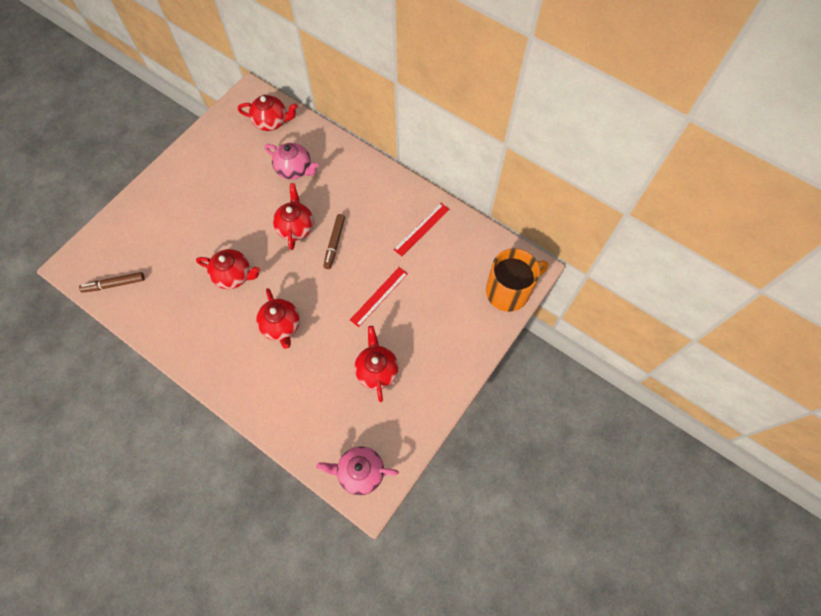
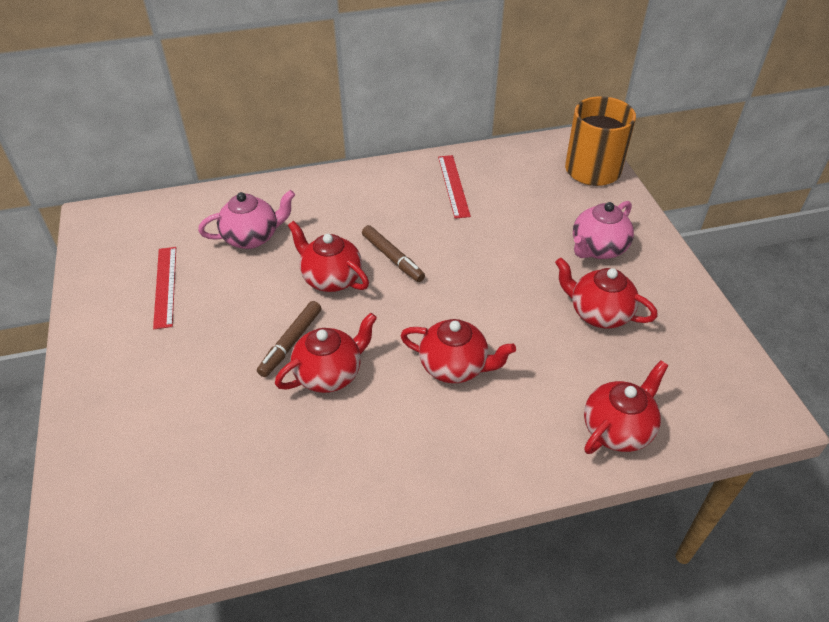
camera: 50 degrees left, 20 degrees down
(114, 284) = (181, 525): brown marker -> brown marker (291, 343)
(271, 122) = (160, 221): red teapot -> red teapot (617, 429)
(360, 472) = (728, 403): pink teapot -> pink teapot (598, 248)
(379, 296) = (502, 260): red ruler -> red ruler (165, 286)

